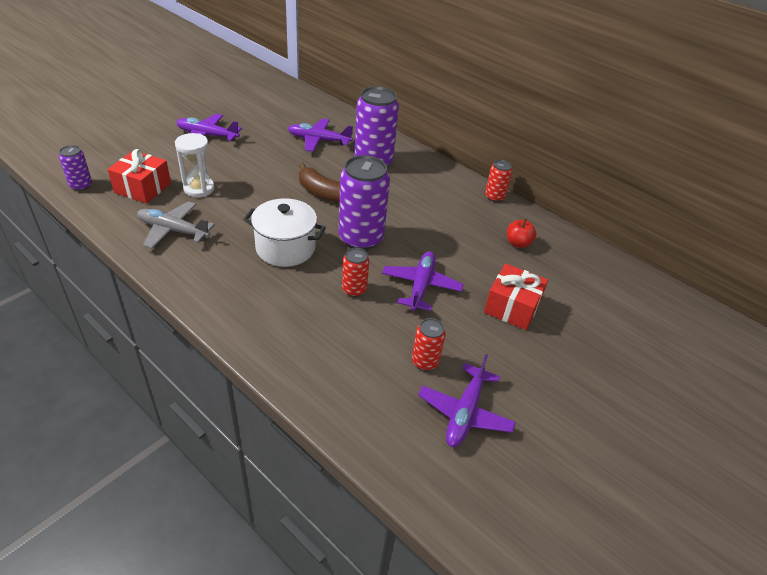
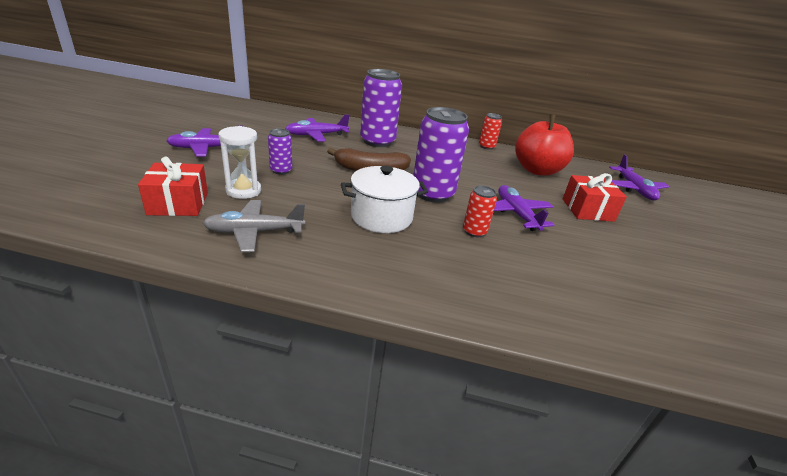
camera: 30 degrees left, 10 degrees down
(81, 185) = (93, 218): purple can -> purple can (281, 170)
(425, 361) = (589, 266): red can -> none
(465, 413) = (661, 292): purple plane -> purple plane (634, 189)
(518, 243) = (537, 170): red apple -> red apple, size x2.23

